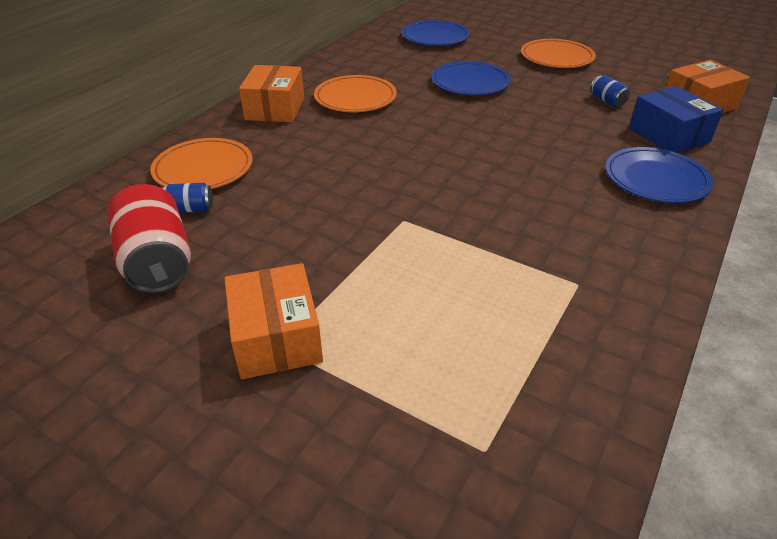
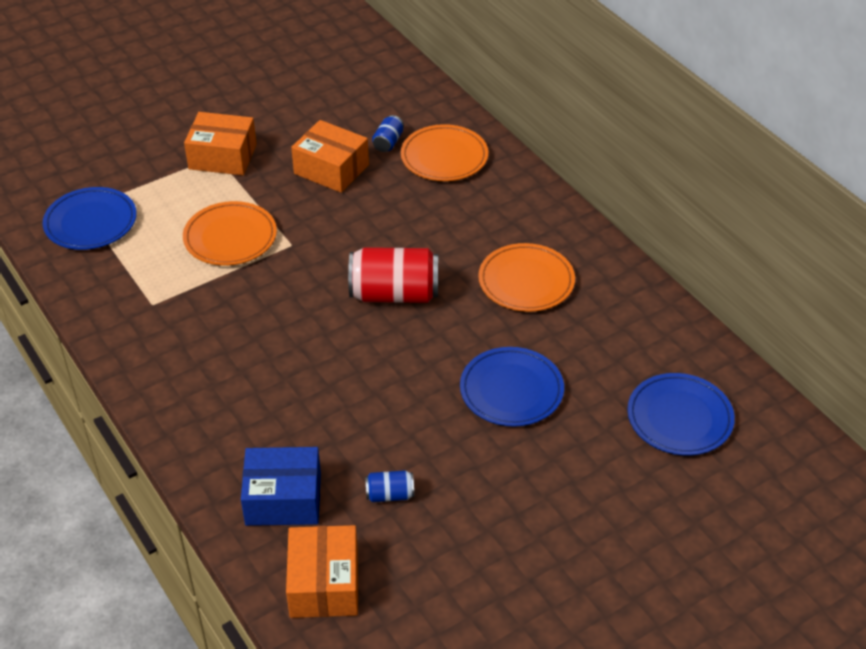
camera: 115 degrees right, 5 degrees up
(157, 261) = (334, 121): red can -> red can (394, 294)
(275, 108) = (536, 219): orange box -> orange box (331, 169)
(556, 58) = (540, 518): orange plate -> orange plate (230, 237)
(655, 179) = (223, 431): blue plate -> blue plate (91, 222)

